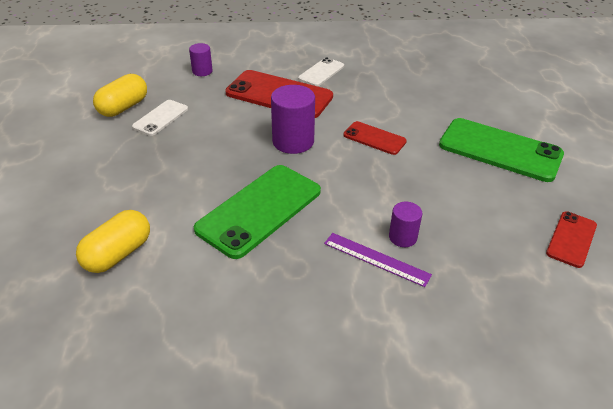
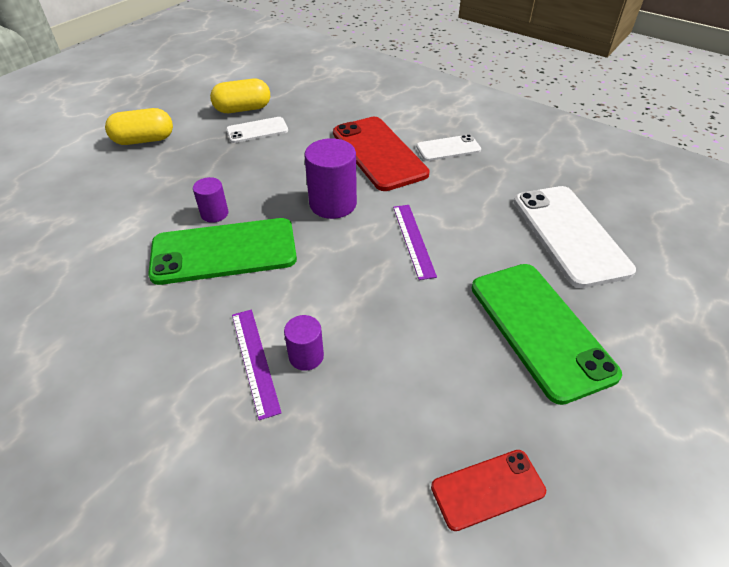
camera: 40 degrees right, 5 degrees up
(118, 254) = (89, 227): yellow capsule -> yellow capsule (144, 140)
(202, 71) = (341, 103): purple cylinder -> purple cylinder (214, 214)
(374, 138) = (413, 240): red phone -> purple ruler
(453, 93) = (569, 235): none -> white phone

